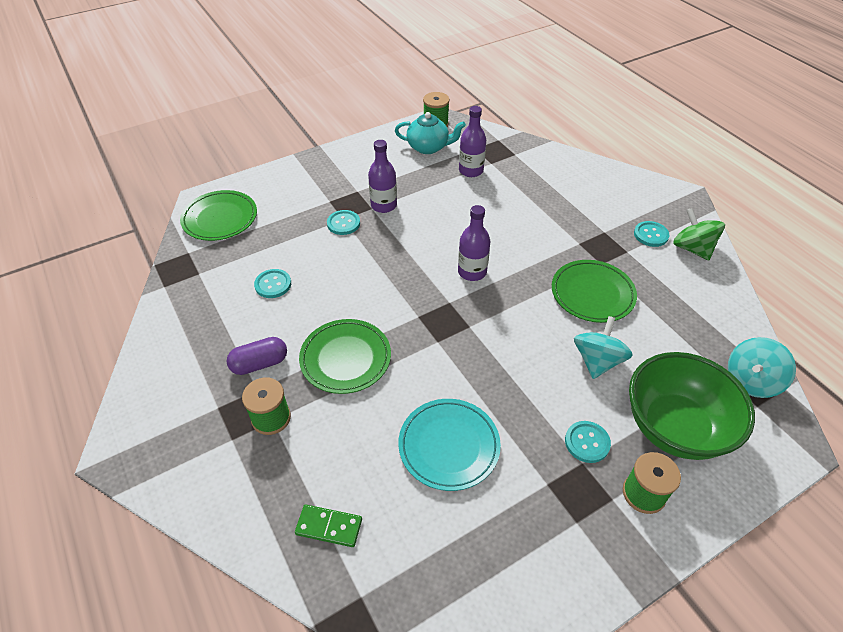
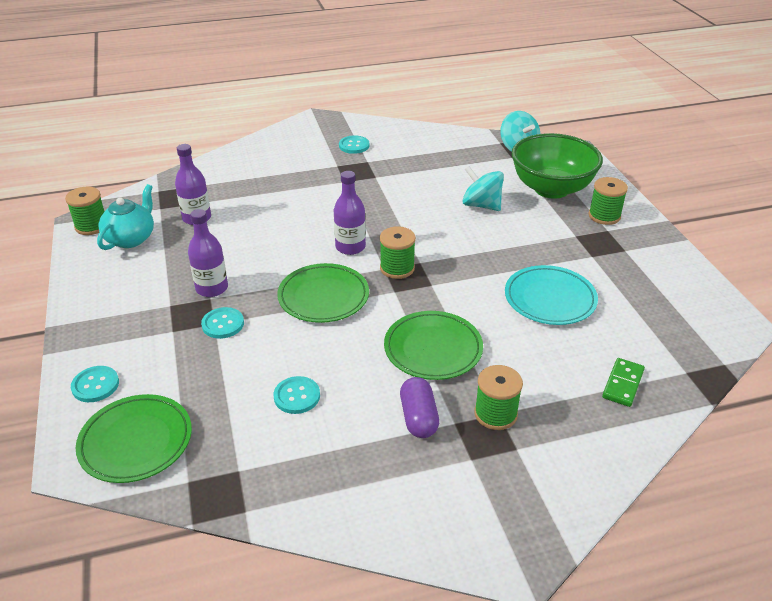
camera: 75 degrees left, 10 degrees down
(453, 311) = (397, 268): none -> green spool
(587, 442) = (558, 229): turquoise button -> turquoise button (95, 385)
(592, 294) = (408, 190): green plate -> green plate (323, 297)
(692, 248) = (380, 133): green spinning top -> none

